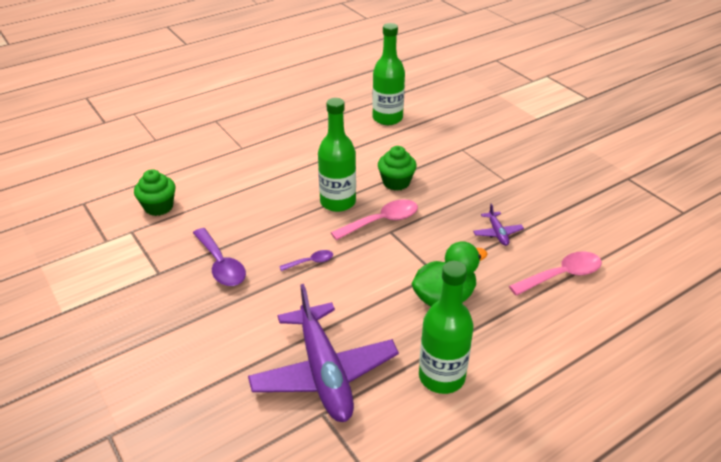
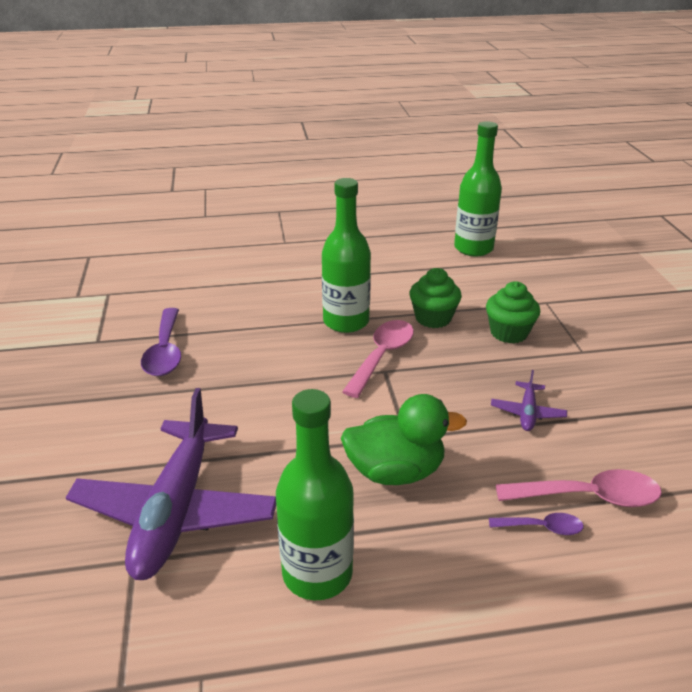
camera: 25 degrees right, 5 degrees down
(159, 207) = (154, 278): green cupcake -> green cupcake (508, 333)
(310, 262) = (263, 377): purple spoon -> purple spoon (541, 527)
(381, 221) = (382, 356): pink spoon -> pink spoon turned 60 degrees counterclockwise

